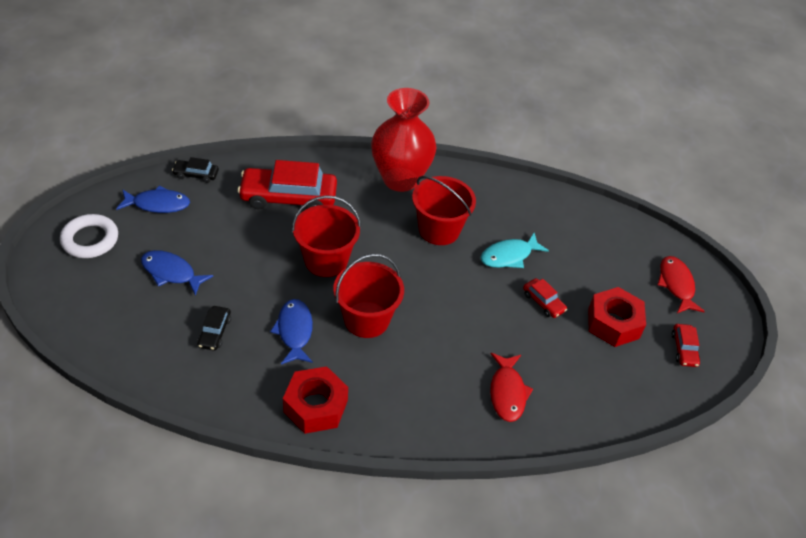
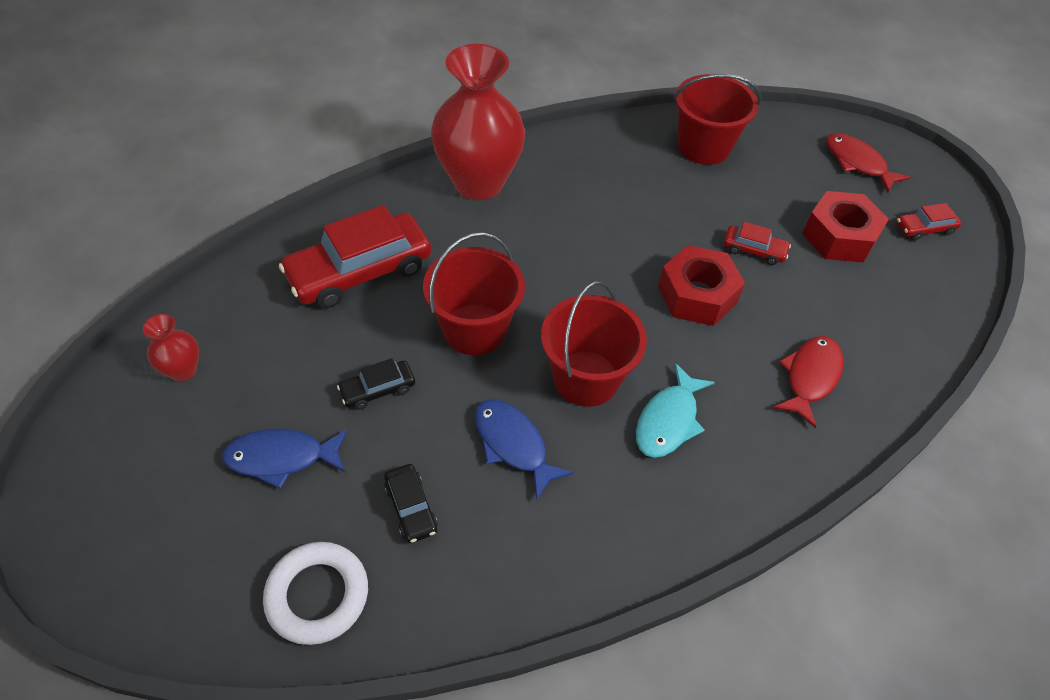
camera: 30 degrees left, 5 degrees up
(90, 240) = (118, 476): white ring -> white ring (318, 595)
(158, 204) = (183, 370): blue fish -> red vase
(196, 174) = (207, 301): black car -> black car (378, 389)
(315, 406) = (622, 529): red nut -> red nut (697, 295)
(439, 230) = (574, 222): red bucket -> red bucket (703, 147)
(507, 392) = (810, 377): red fish -> red fish turned 120 degrees counterclockwise
(509, 256) = (674, 215): turquoise fish -> turquoise fish (668, 420)
(684, 349) = (924, 228): red car -> red car turned 105 degrees clockwise

